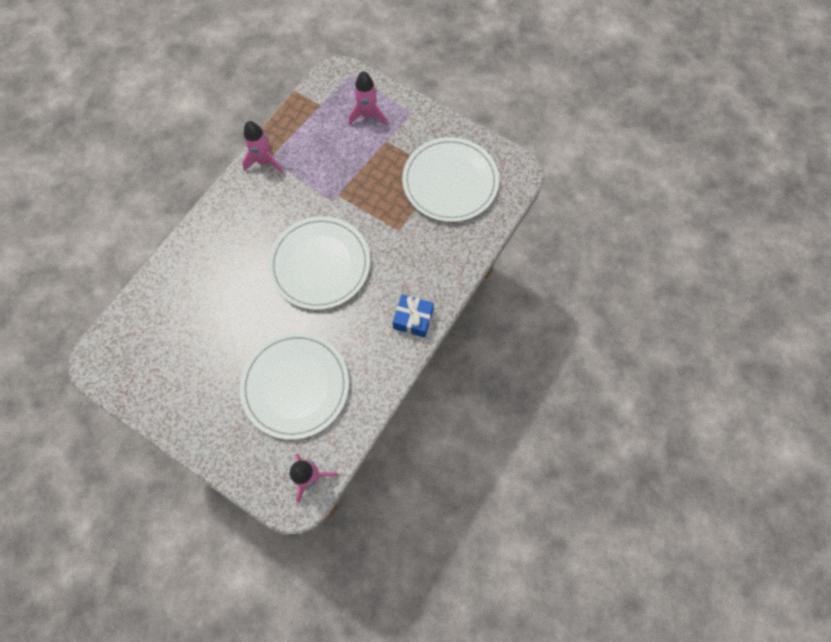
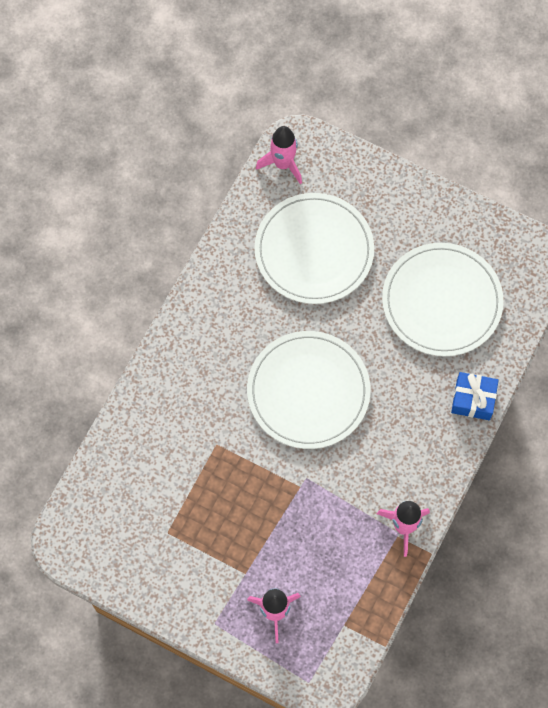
camera: 175 degrees right, 0 degrees up
(413, 319) = (190, 334): blue gift -> blue gift (473, 400)
(450, 182) = (155, 518): white plate -> white plate (442, 301)

